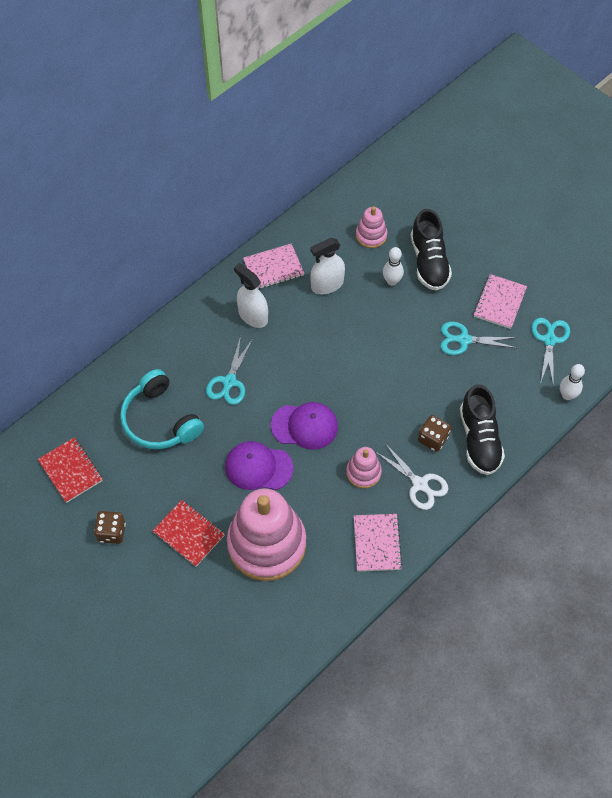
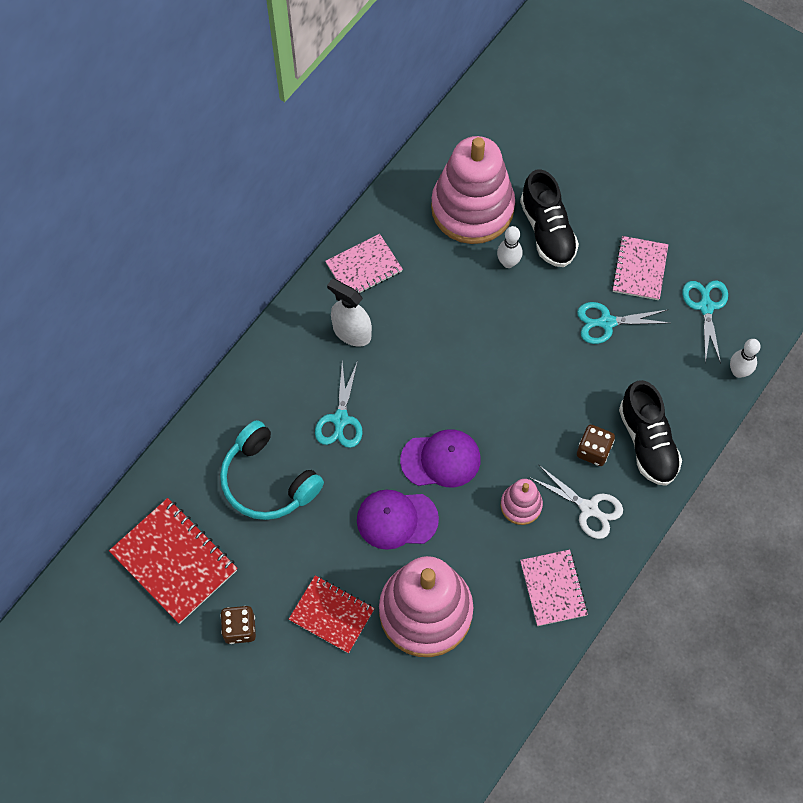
camera: 10 degrees left, 5 degrees up
(70, 471) = (174, 561): red notebook -> red notebook, size x1.53
(327, 284) = (432, 279): white spray bottle -> none
(371, 235) = (472, 208): pink stacking toy -> pink stacking toy, size x2.18

